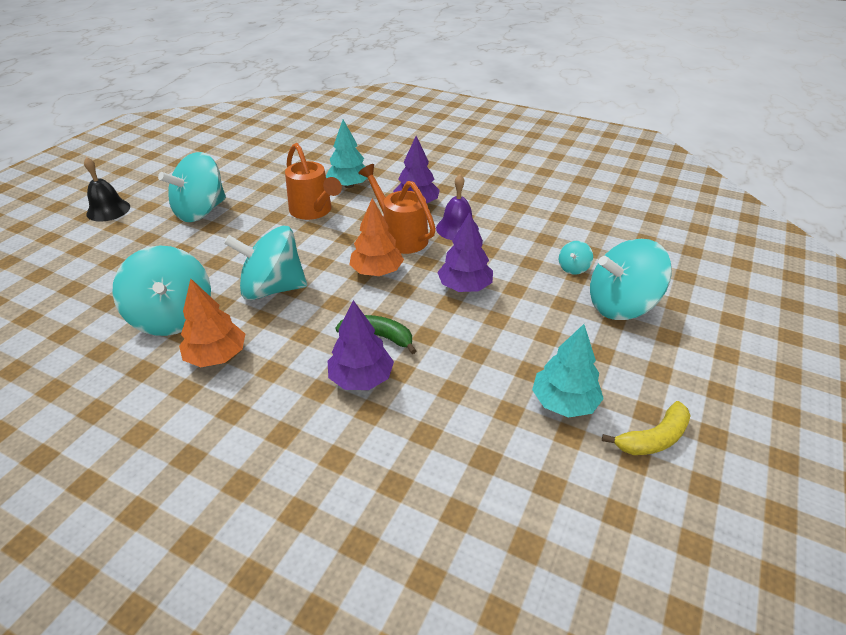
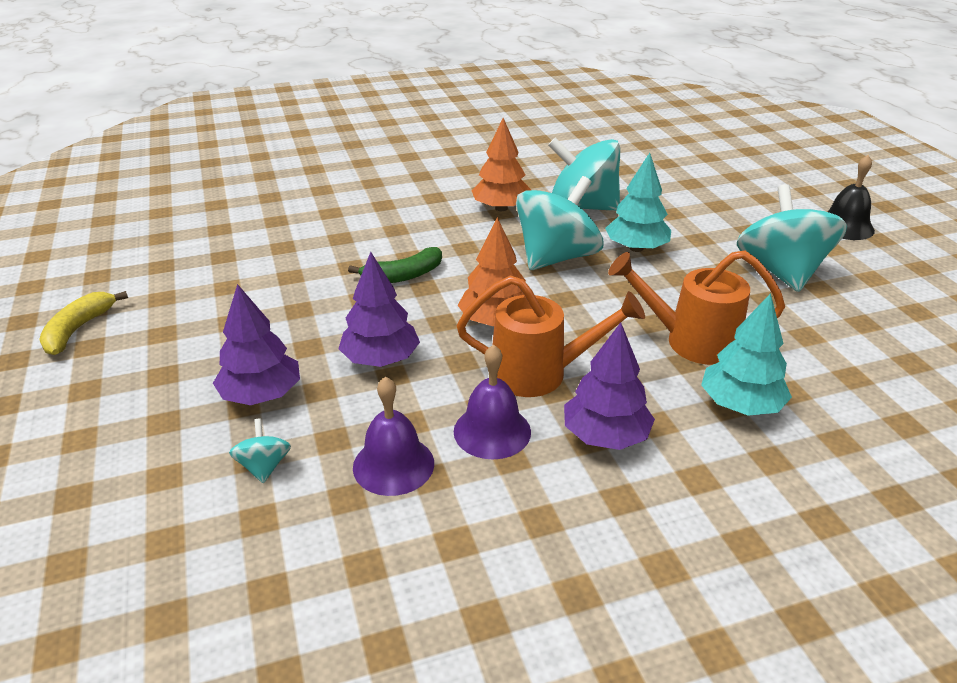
camera: 135 degrees right, 5 degrees down
(361, 378) = (375, 248): purple tree -> purple tree (261, 395)
(514, 239) = (393, 465): none -> purple bell
(564, 402) = (180, 315): turquoise tree -> turquoise tree (636, 248)
(621, 305) = (162, 446): turquoise spinning top -> none

